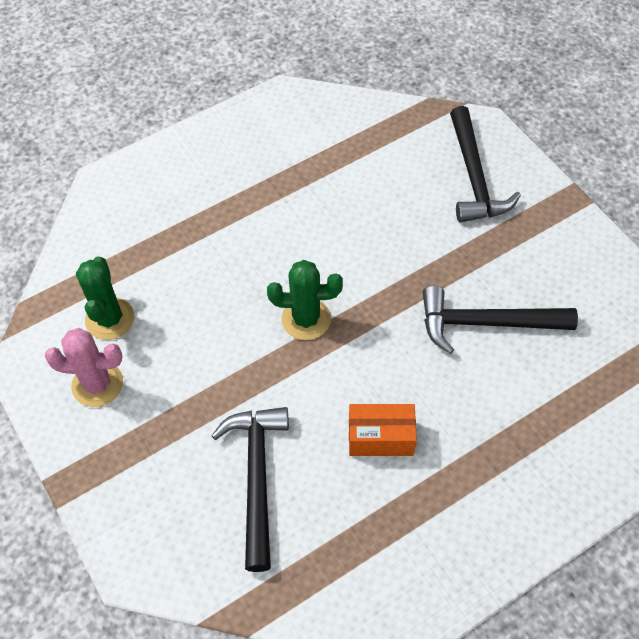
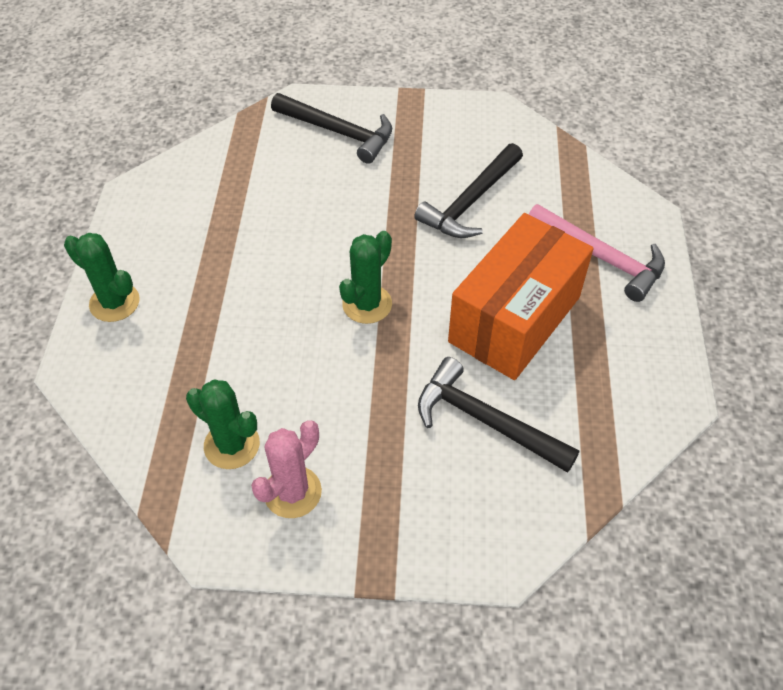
camera: 55 degrees left, 5 degrees down
(176, 162) = (114, 302): none -> green cactus
(380, 438) = (515, 319): orange box -> orange box, size x2.10
(514, 468) = (600, 258): none -> pink hammer

